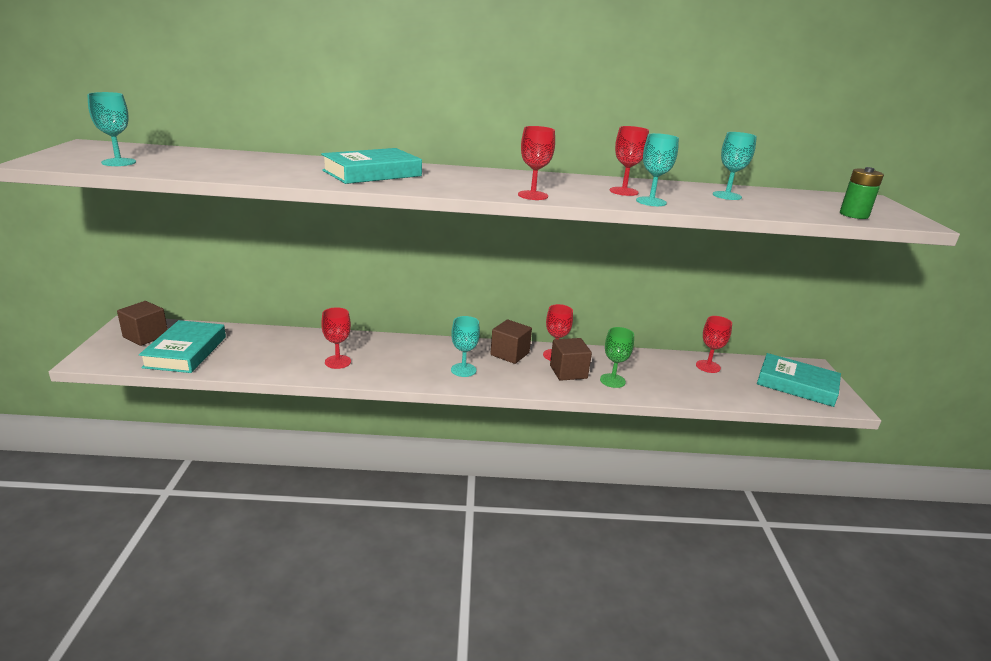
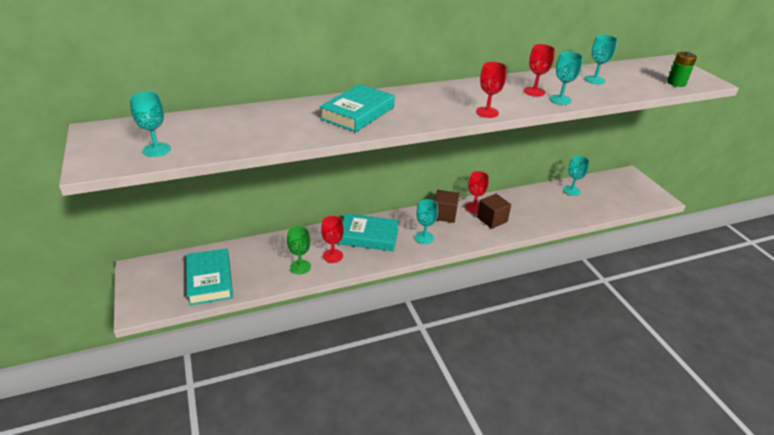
camera: 20 degrees left, 10 degrees up
(145, 336) = (162, 274): brown cube -> none
(612, 380) = (523, 219): green goblet -> green goblet (300, 267)
(708, 366) = (571, 190): red goblet -> turquoise goblet
(796, 385) = (628, 191): turquoise book -> turquoise book (369, 236)

